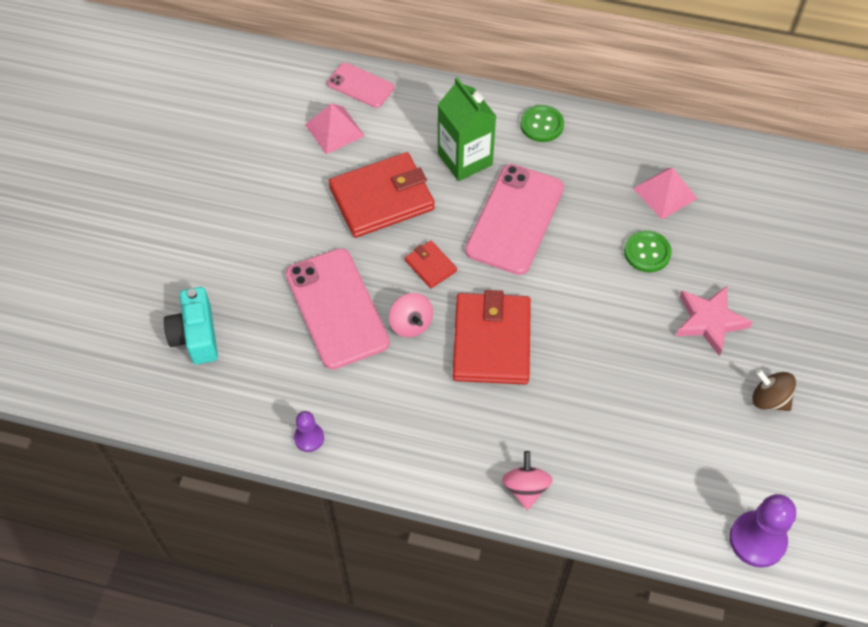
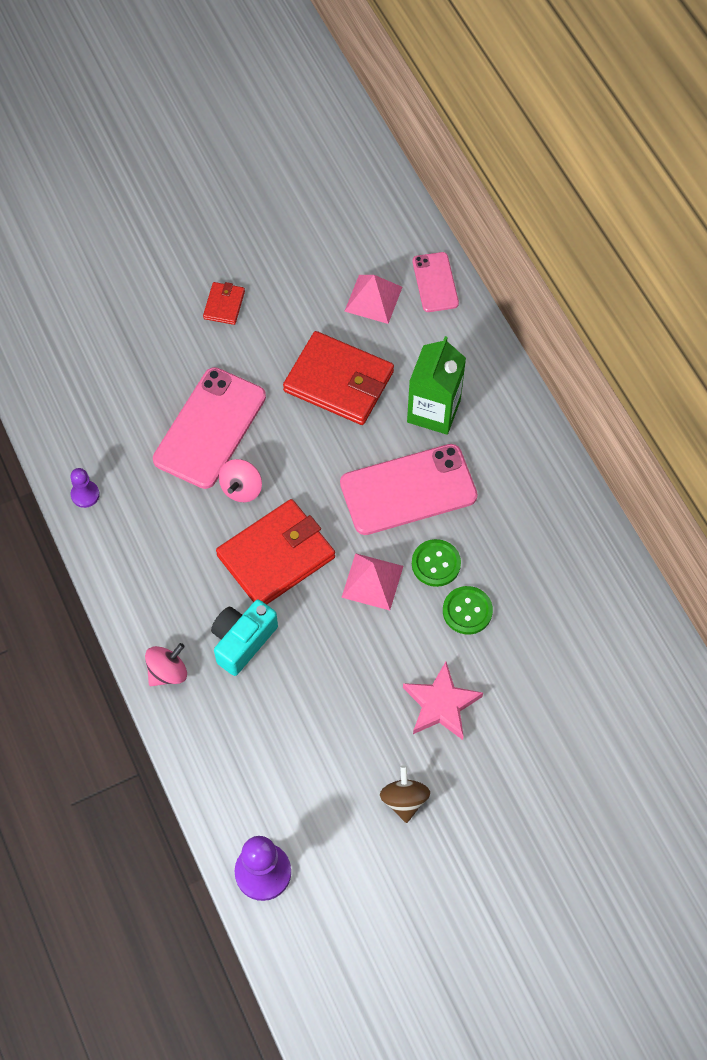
camera: 50 degrees right, 5 degrees up
(196, 336) = (104, 356): turquoise camera -> turquoise camera (242, 641)
(430, 266) = (307, 463): red wallet -> red wallet (224, 305)
(541, 125) = (525, 441): green button -> green button (436, 564)
(665, 193) = (543, 583): pink pyramid -> pink pyramid (372, 581)

